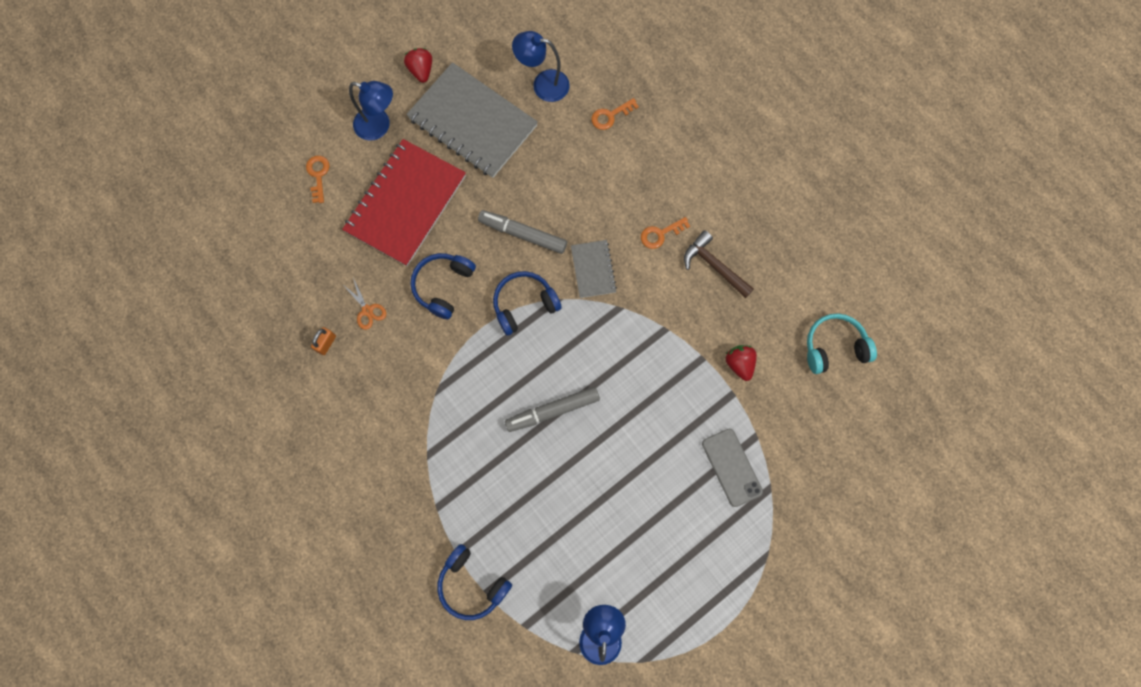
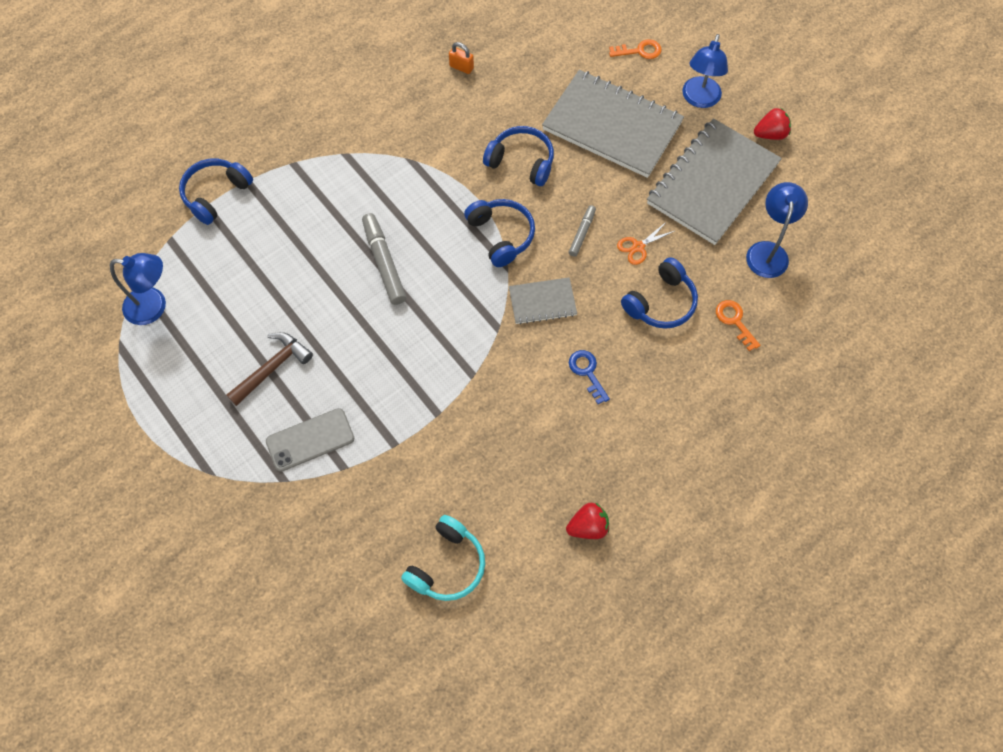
camera: 90 degrees right, 10 degrees down
(367, 310) = (495, 98): orange scissors -> orange scissors (638, 247)
(406, 204) = (612, 126): red notebook -> grey notebook
(523, 234) = (582, 233): grey marker -> grey marker, size x0.58
(593, 172) = (660, 302): none -> blue headphones
(660, 234) = (587, 372): orange key -> blue key
(714, 266) = (549, 430): brown hammer -> brown hammer (272, 367)
(739, 364) = (429, 453): red strawberry -> red strawberry (588, 527)
(834, 347) = (447, 565): turquoise headphones -> turquoise headphones turned 45 degrees clockwise

